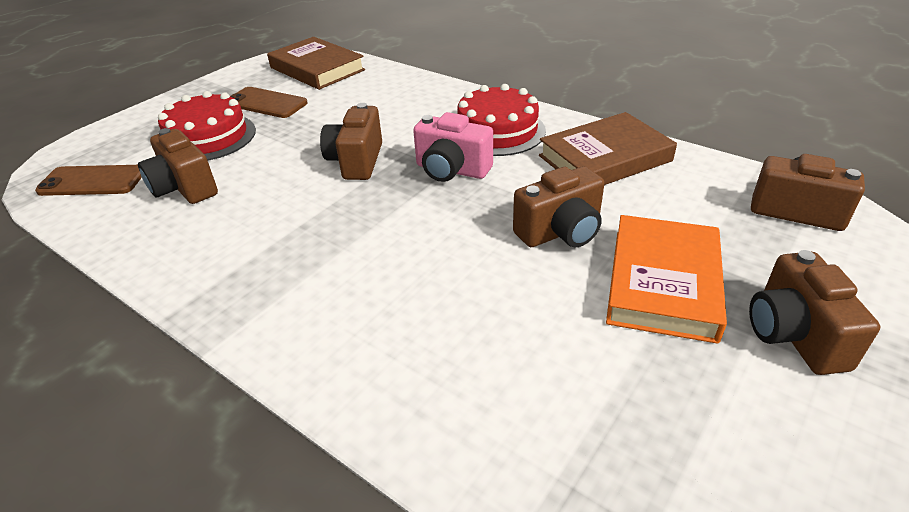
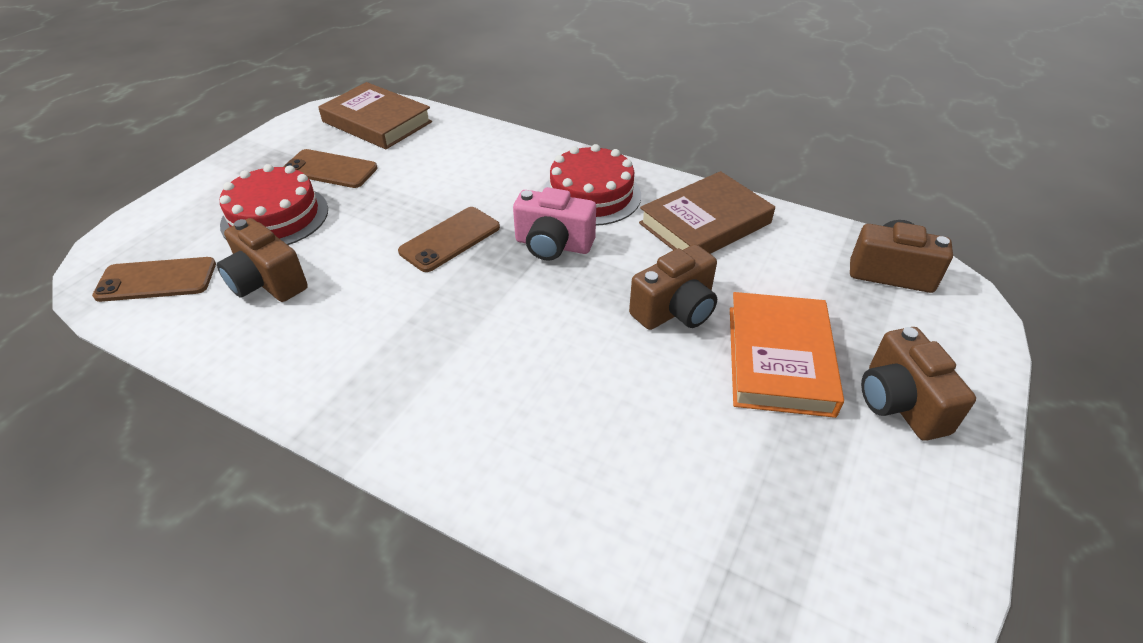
camera: 10 degrees left, 5 degrees up
(356, 161) = (450, 239): brown camera -> brown phone

